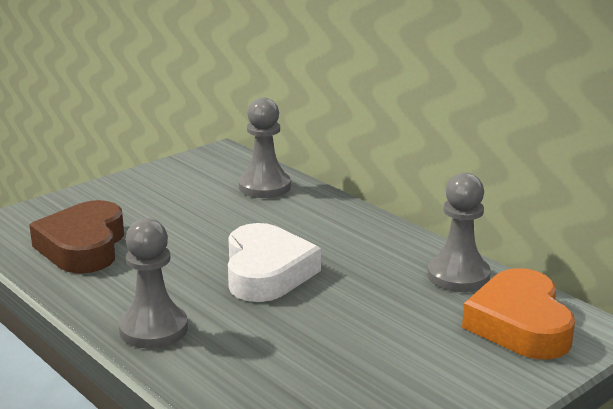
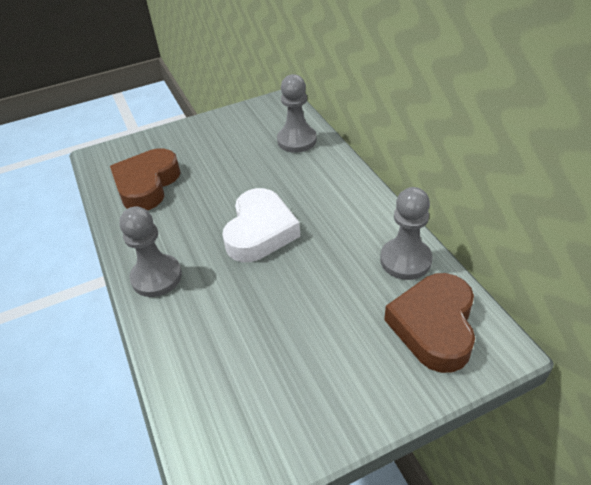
camera: 20 degrees right, 20 degrees up
(520, 324) = (434, 326): orange heart -> brown heart

